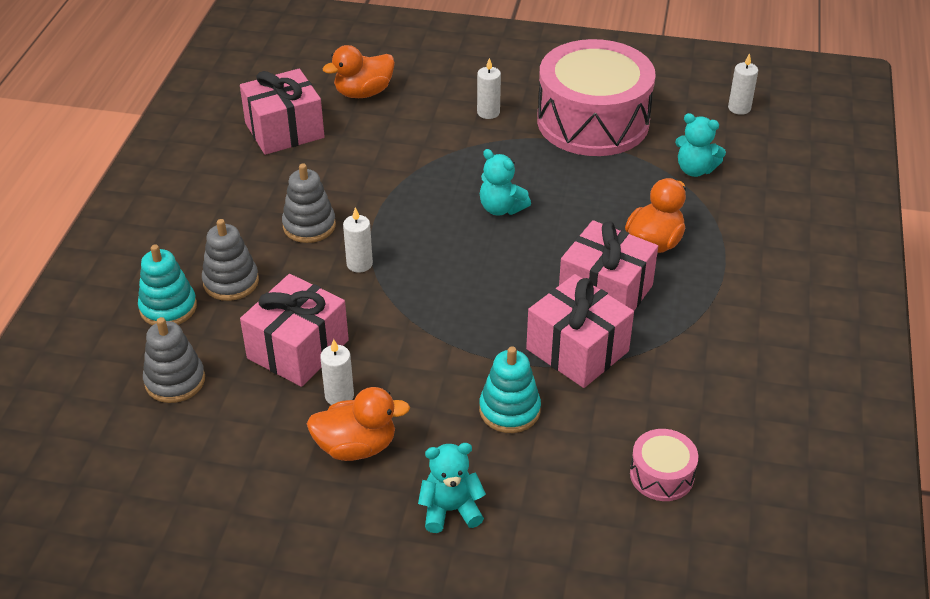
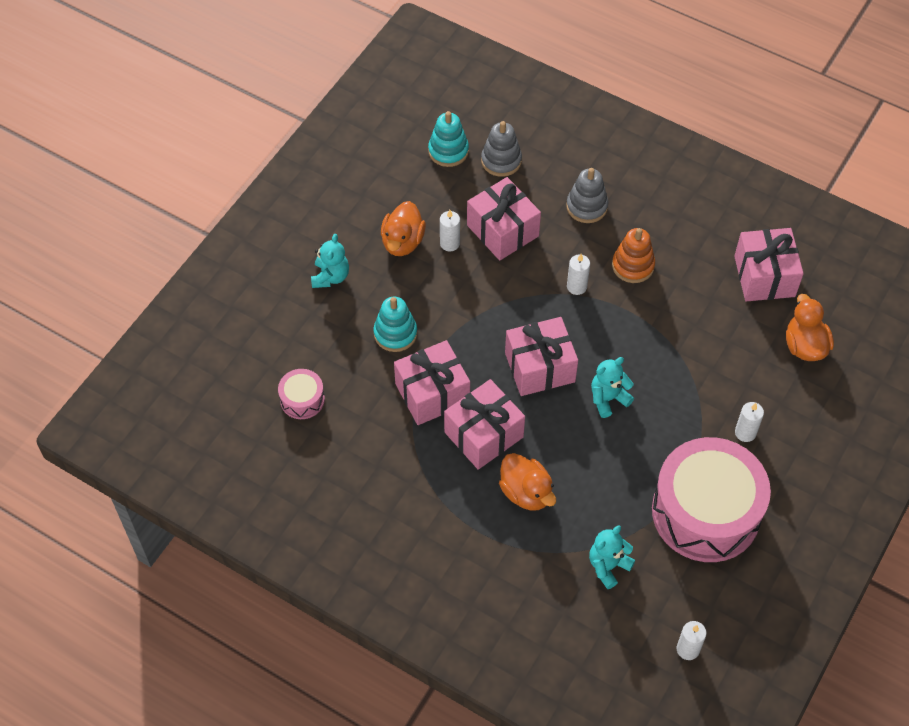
camera: 110 degrees right, 15 degrees up
(168, 307) = (573, 168): turquoise stacking toy -> turquoise stacking toy (448, 151)
(309, 226) = (633, 266): grey stacking toy -> orange stacking toy
(489, 268) = (539, 367): none -> pink gift

